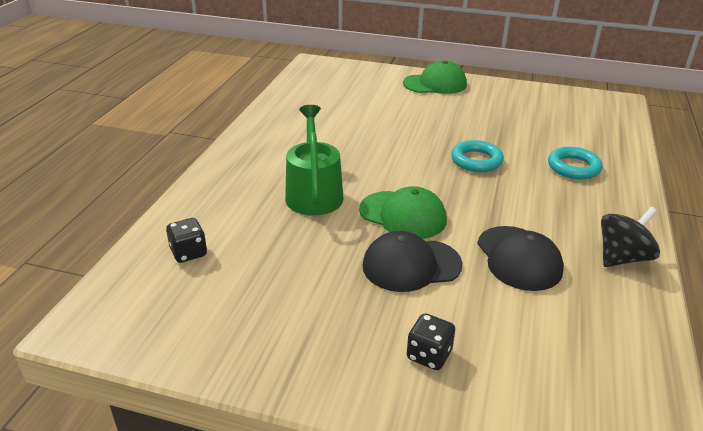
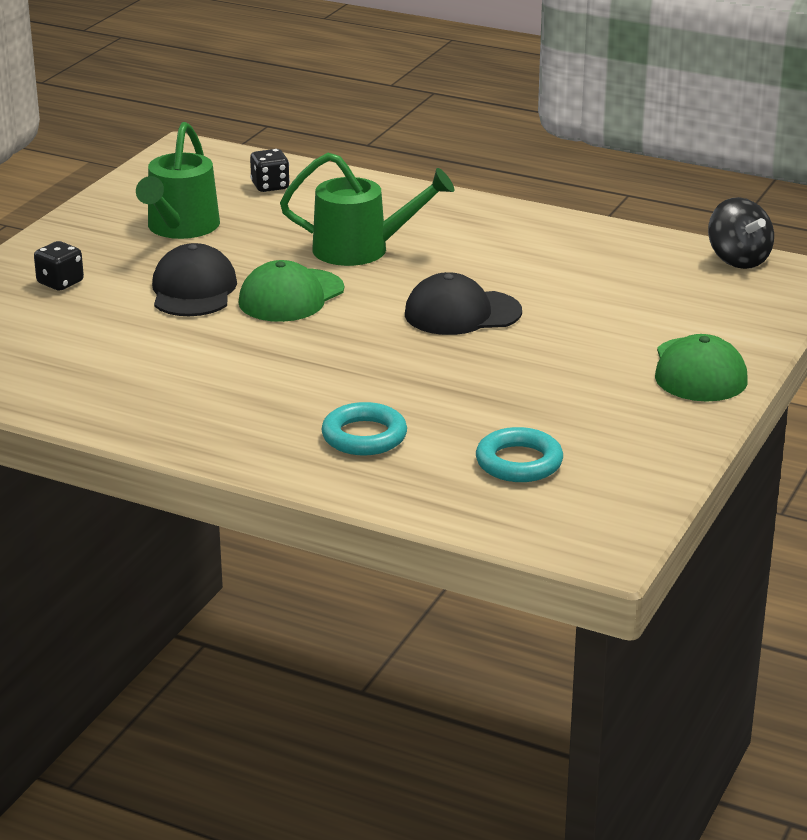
camera: 100 degrees right, 5 degrees down
(286, 294) = (180, 228): none -> green watering can
(476, 160) = (409, 363): turquoise ring -> turquoise ring (519, 462)
(518, 258) = (174, 351): black cap -> black cap (462, 313)
(622, 258) = (140, 416): black spinning top -> black spinning top (738, 259)

